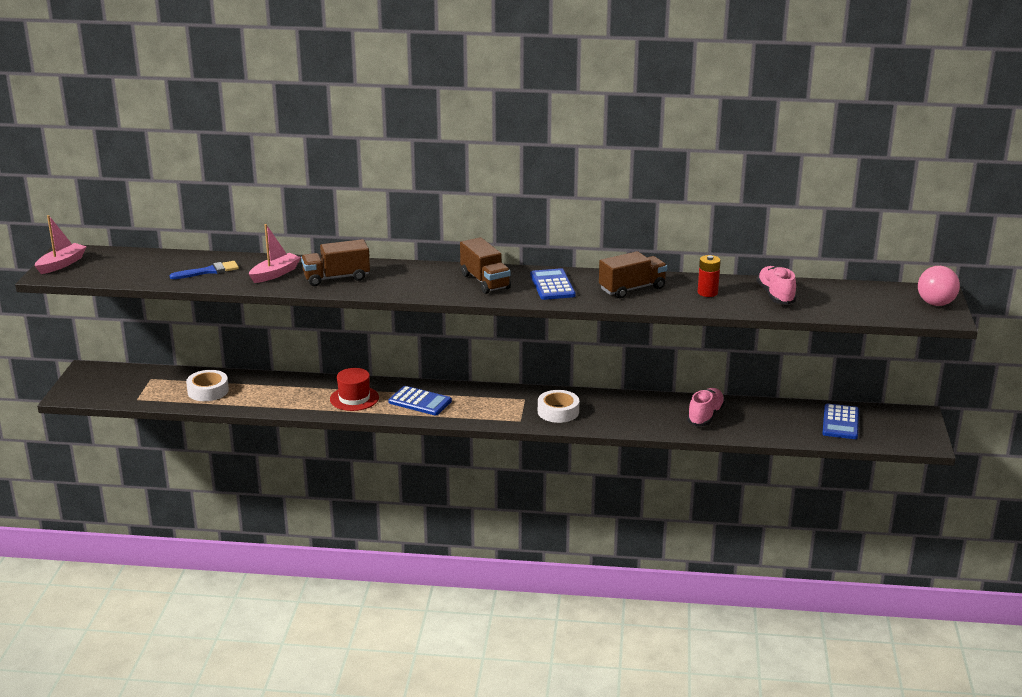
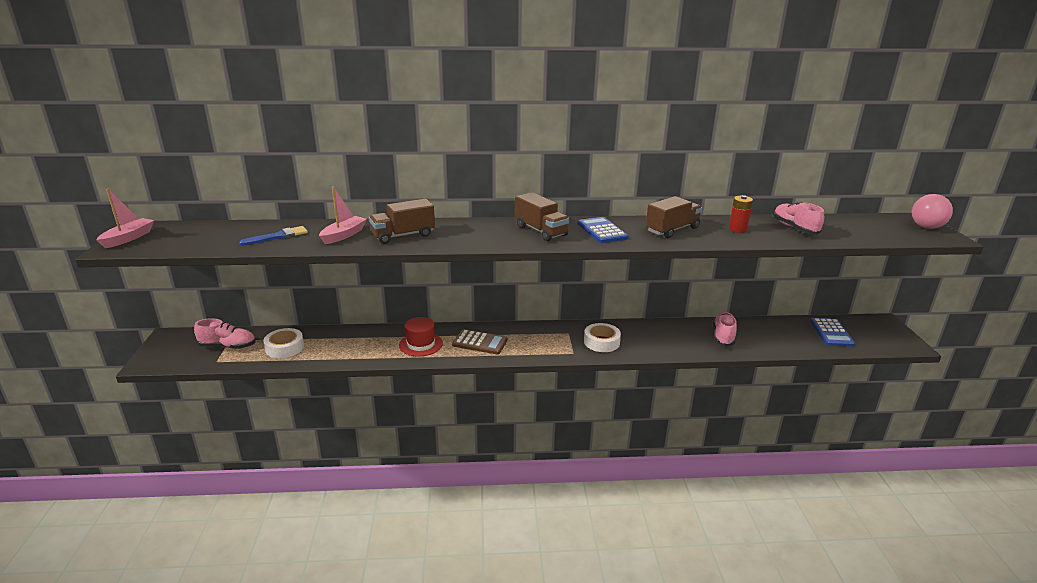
camera: 10 degrees left, 0 degrees up
(149, 385) = (228, 346): none -> pink shoe
(420, 402) = (480, 342): blue calculator -> brown calculator

